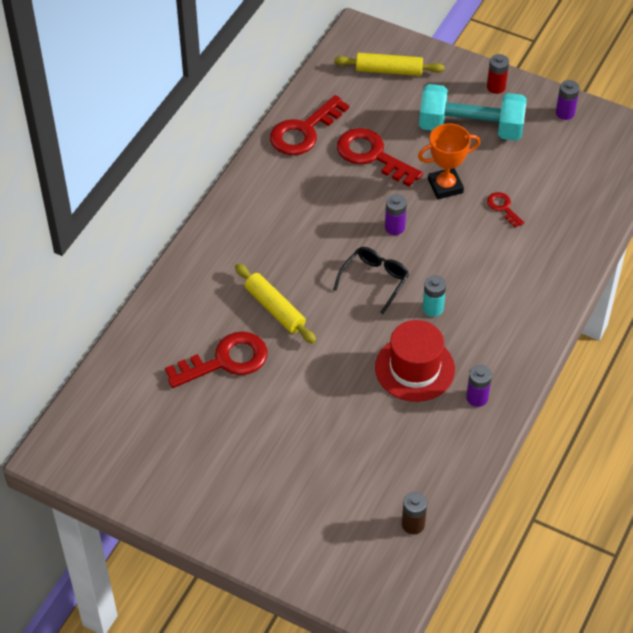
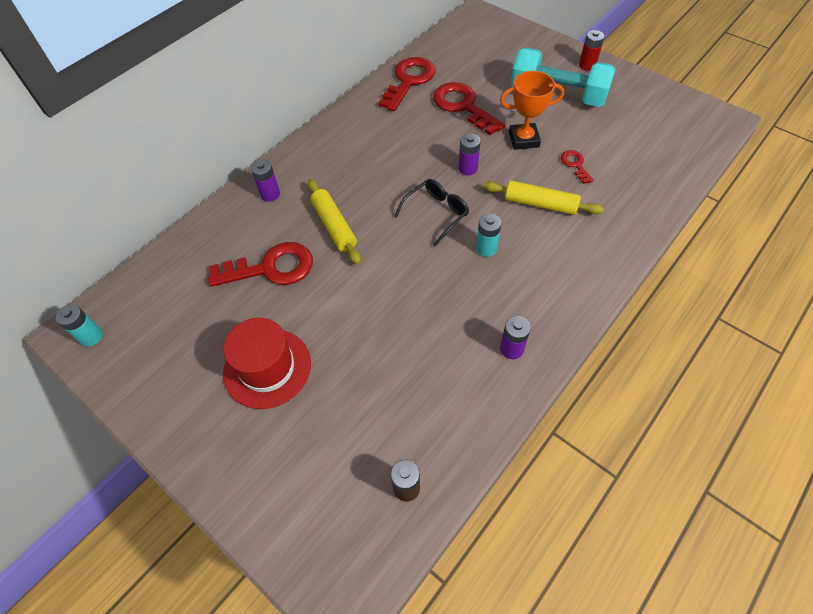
camera: 15 degrees right, 5 degrees up
(73, 453) = (91, 336): none -> turquoise battery
(304, 131) = (409, 81): red key -> red key turned 150 degrees clockwise
(389, 70) = (495, 43): yellow rolling pin -> yellow rolling pin (540, 204)
(414, 368) = (453, 306): red hat -> red hat (267, 368)
(565, 113) = (647, 92): purple battery -> purple battery (270, 194)

